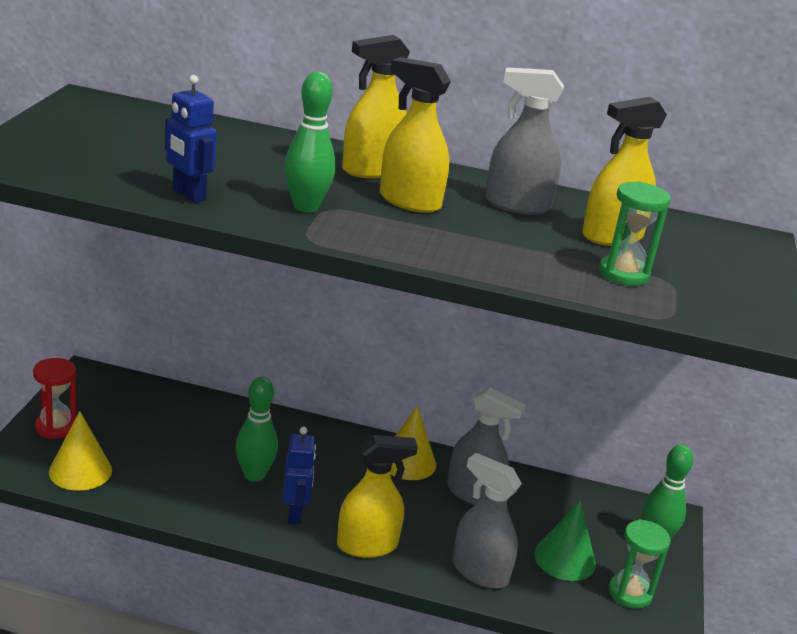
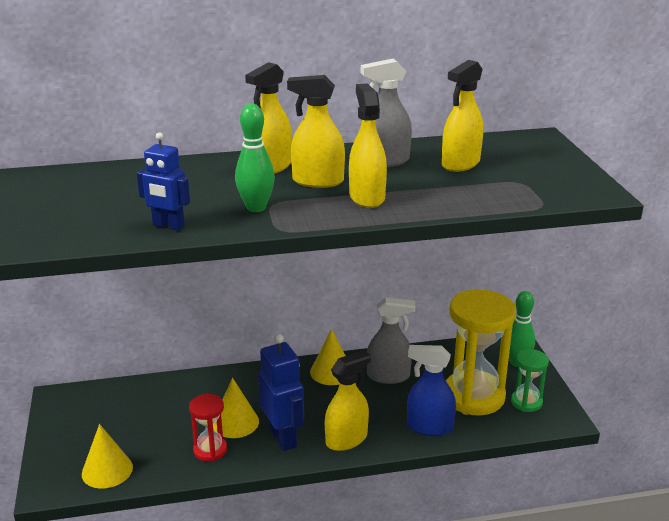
camera: 20 degrees left, 0 degrees up
(56, 427) = (63, 445): red hourglass -> red hourglass (210, 450)
(254, 475) = (235, 422): green bowling pin -> yellow cone
(295, 513) = (283, 437): blue robot -> blue robot, size x1.52
(449, 236) = (367, 197): none -> yellow spray bottle
(479, 572) = (429, 427): grey spray bottle -> blue spray bottle
(564, 559) = (473, 396): green cone -> yellow hourglass
(623, 274) = (491, 186): green hourglass -> none

